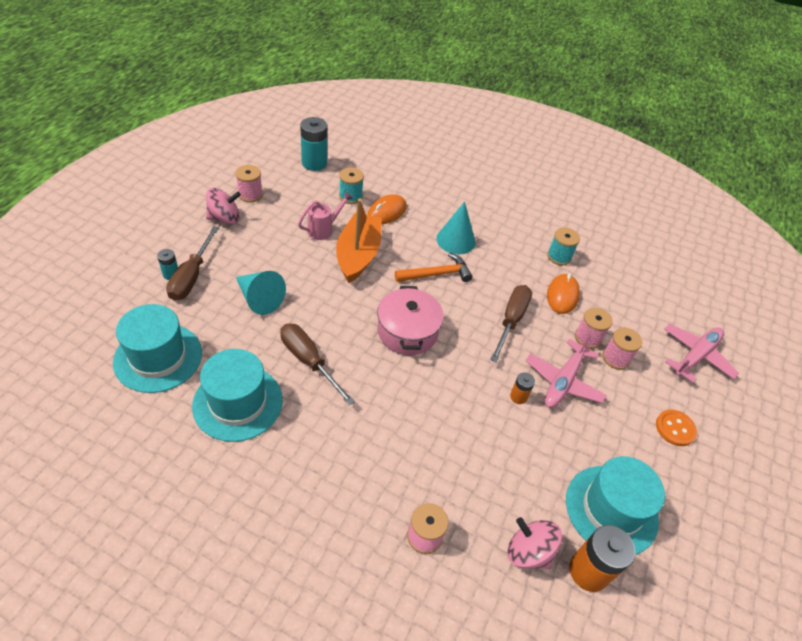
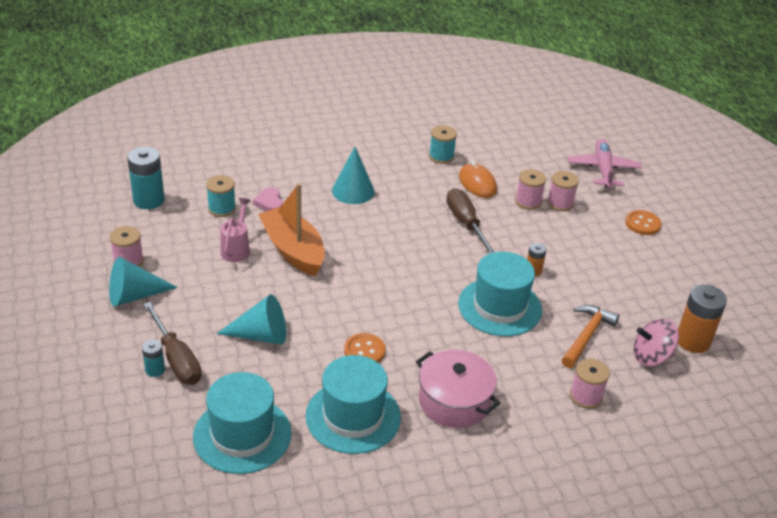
camera: 40 degrees left, 10 degrees down
(224, 218) = (134, 295): pink spinning top -> turquoise cone
(309, 361) = (364, 351): brown screwdriver -> orange button
(386, 212) = (269, 202): orange mouse -> pink heart
(407, 331) = (406, 280): pink pot -> pink pot (454, 401)
(436, 274) = (372, 225): orange hammer -> orange hammer (586, 336)
(563, 381) = (547, 241): pink plane -> none
(611, 509) = (664, 297): turquoise hat -> turquoise hat (499, 307)

